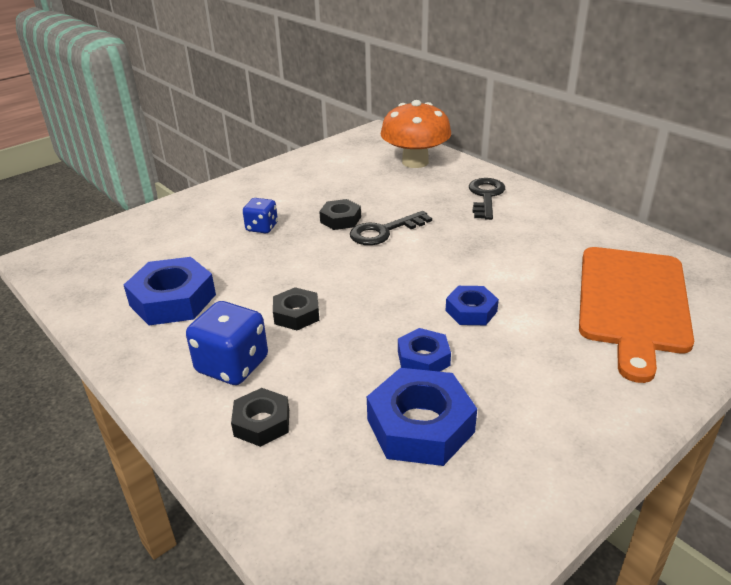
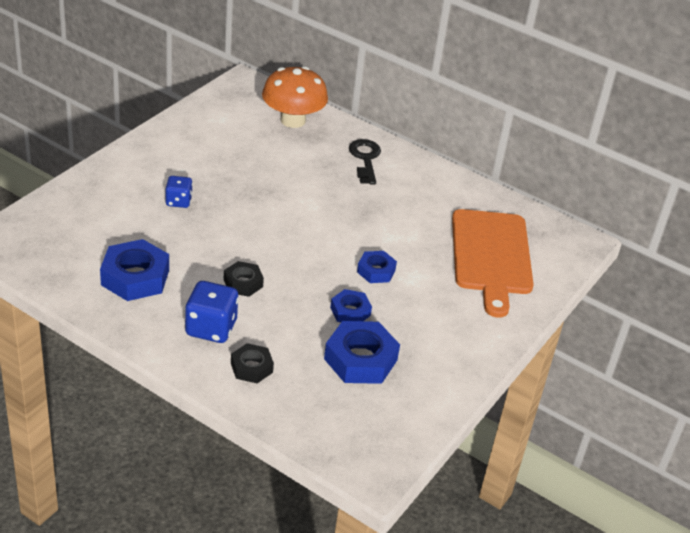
camera: 20 degrees left, 5 degrees up
(340, 219) = (246, 189): black nut -> none
(384, 231) = (288, 200): black key -> none

